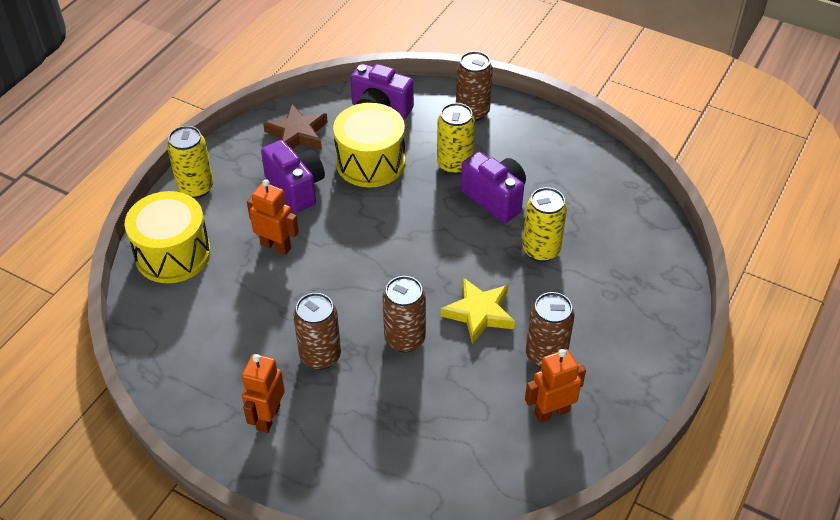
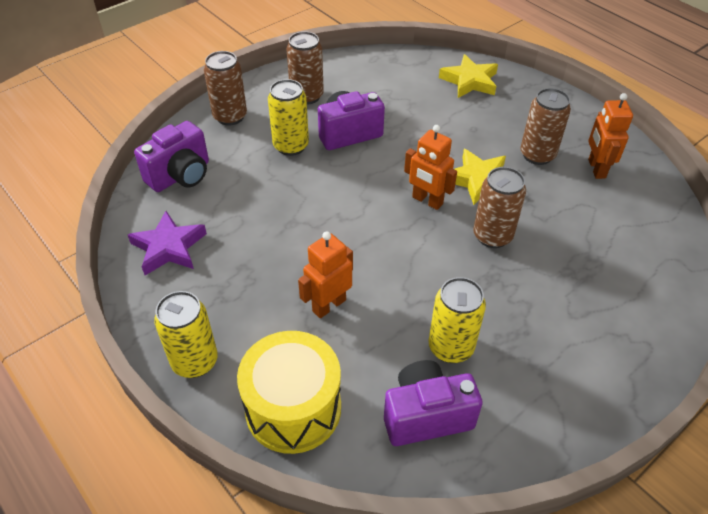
camera: 70 degrees left, 0 degrees up
(268, 417) = (562, 366): orange robot -> orange robot (427, 201)
(296, 188) = (252, 268): purple camera -> purple camera (426, 415)
(297, 134) = (169, 247): brown star -> purple star
(320, 356) = (494, 303): brown can -> brown can (307, 96)
(370, 162) = (251, 201): yellow drum -> none
(541, 250) = (422, 125): yellow can -> yellow can (450, 347)
(643, 272) = (470, 81): none -> yellow star

